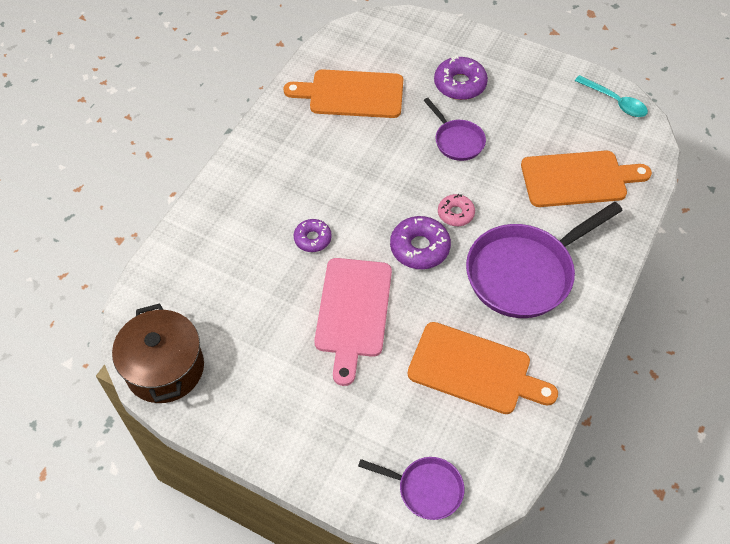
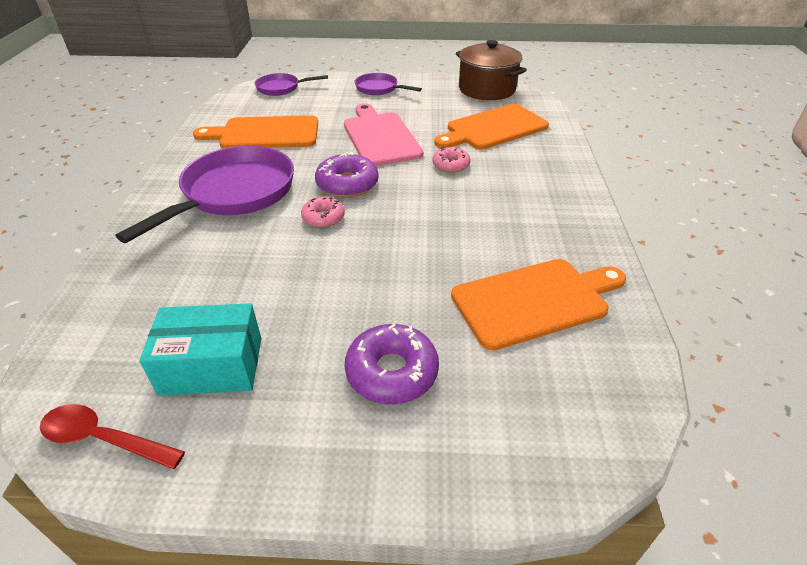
camera: 155 degrees right, 15 degrees down
(312, 239) = (451, 165): purple donut -> pink donut
(457, 141) = (356, 288): purple pan -> purple pan (379, 89)
(558, 121) = (212, 365): none -> turquoise box
(578, 179) = (176, 293): orange cutting board -> orange cutting board (493, 128)
(615, 101) = (104, 439): turquoise spoon -> red spoon

